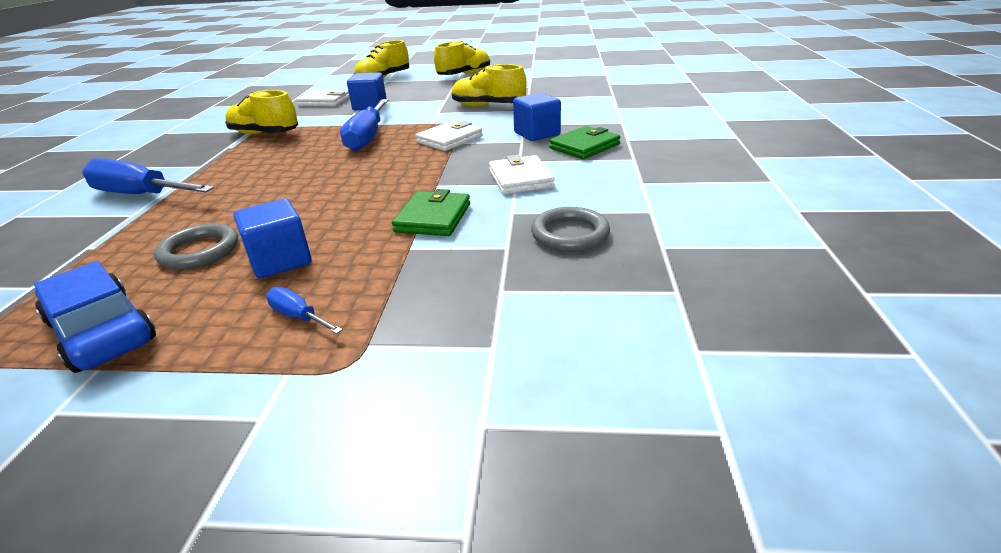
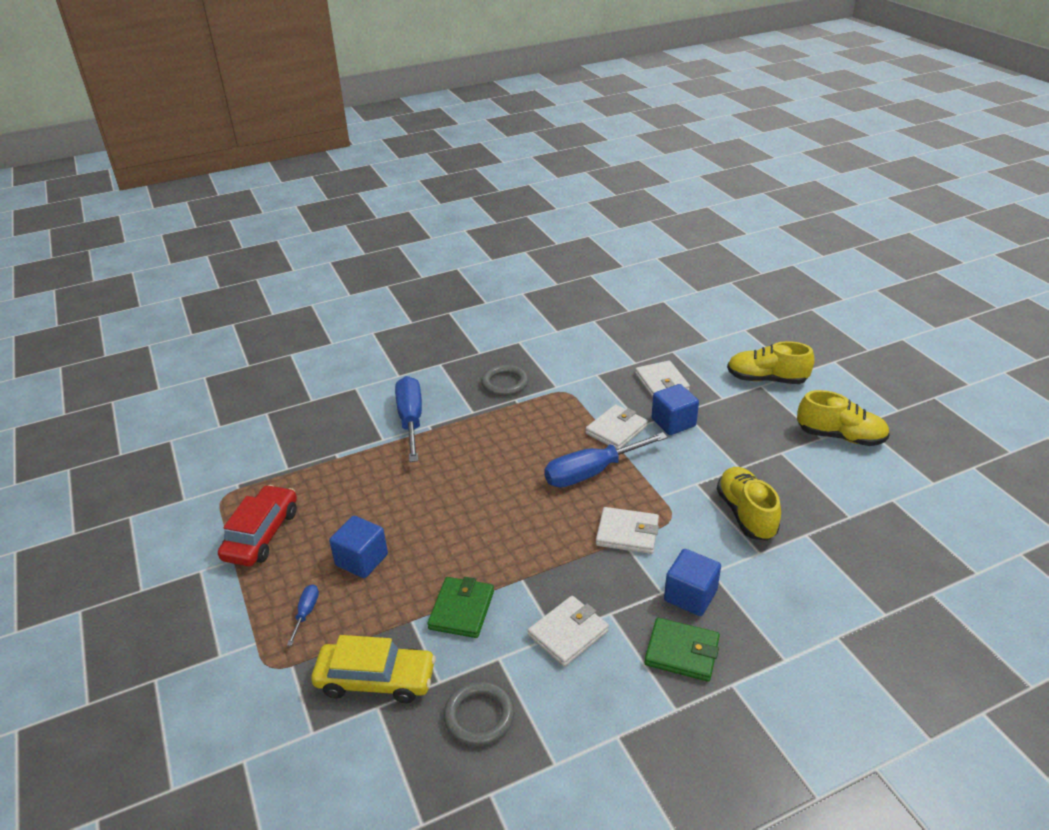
camera: 60 degrees right, 5 degrees up
(102, 331) = (262, 534): blue car -> red car
(199, 251) = (355, 510): grey ring -> grey ring (505, 383)
(264, 134) = (555, 401): yellow shoe -> none
(341, 122) = (616, 430): none -> white wallet
(433, 218) = (462, 610): green wallet -> green wallet turned 60 degrees counterclockwise
(463, 284) = (376, 680): none -> yellow car

